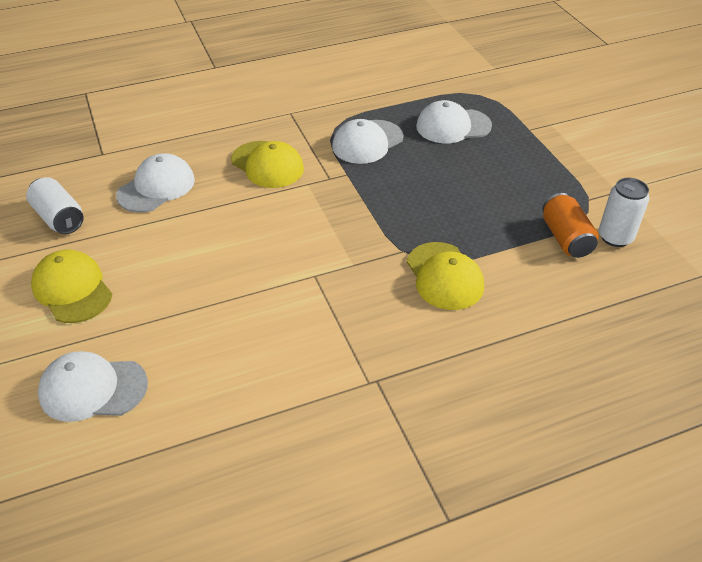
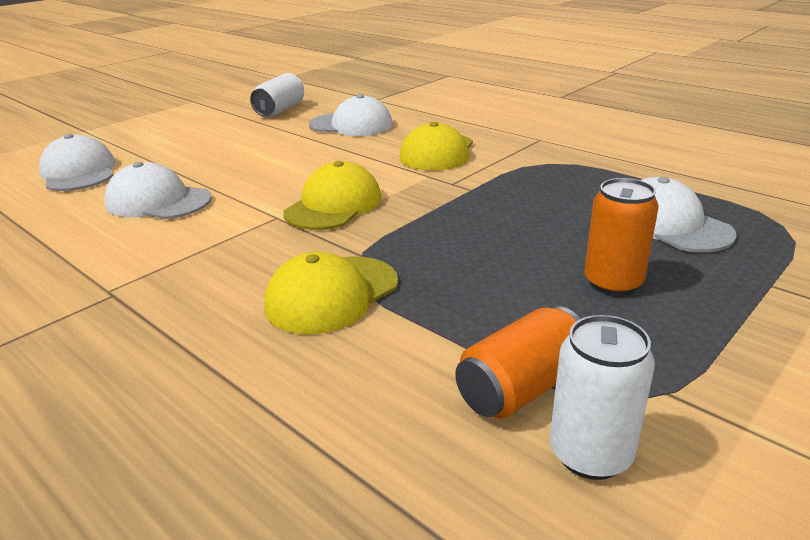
camera: 65 degrees right, 15 degrees down
(72, 289) = (196, 136): yellow cap -> yellow cap (334, 205)
(367, 142) = (547, 184): white cap -> white cap (158, 201)
(498, 173) = (612, 283): none -> orange can

